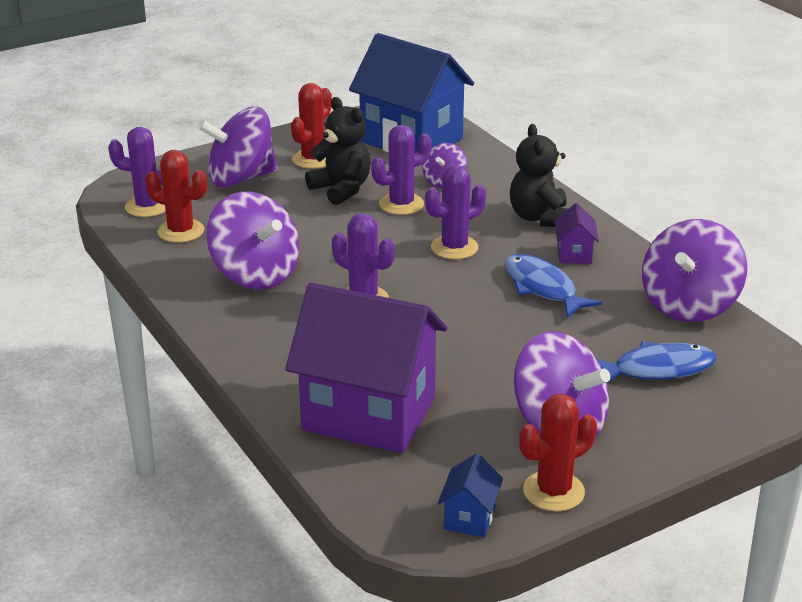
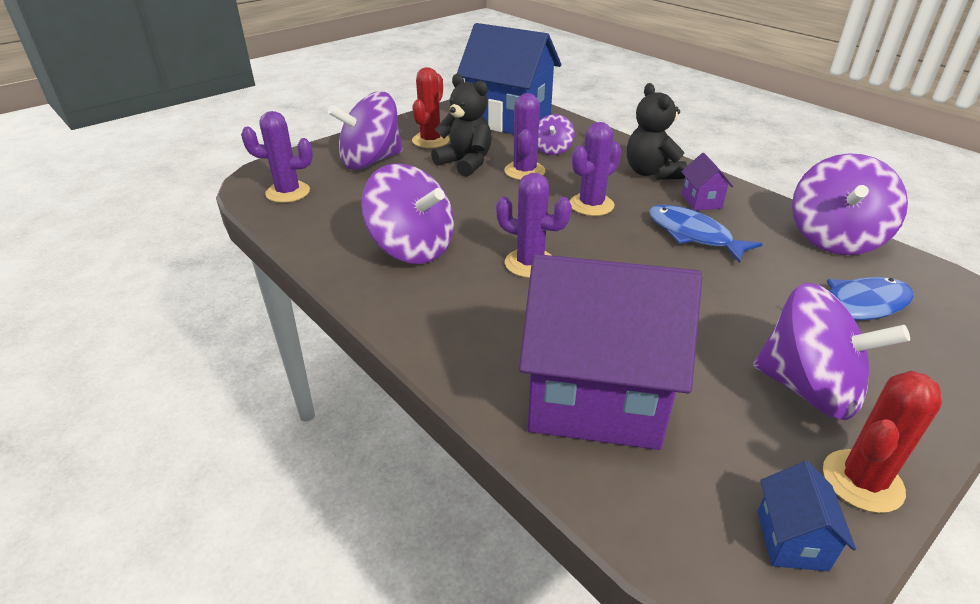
camera: 10 degrees left, 5 degrees up
(181, 231) = (325, 213): red cactus -> none
(401, 204) = (524, 171): purple cactus -> purple cactus turned 45 degrees counterclockwise

